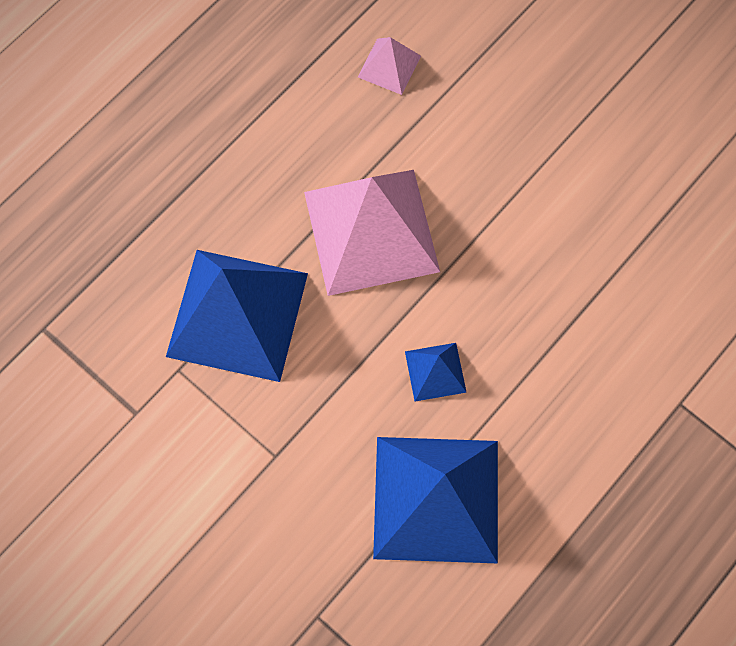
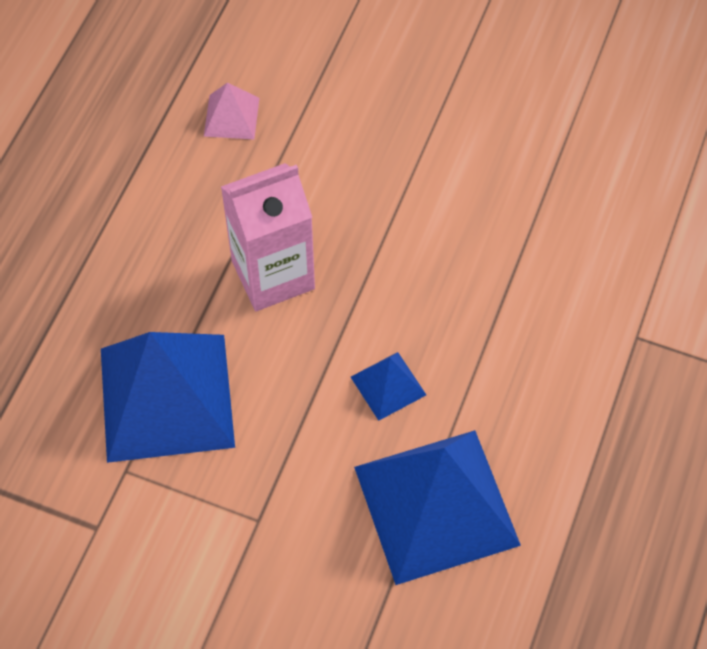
camera: 20 degrees left, 10 degrees down
(371, 231) = (273, 275): pink pyramid -> pink carton

